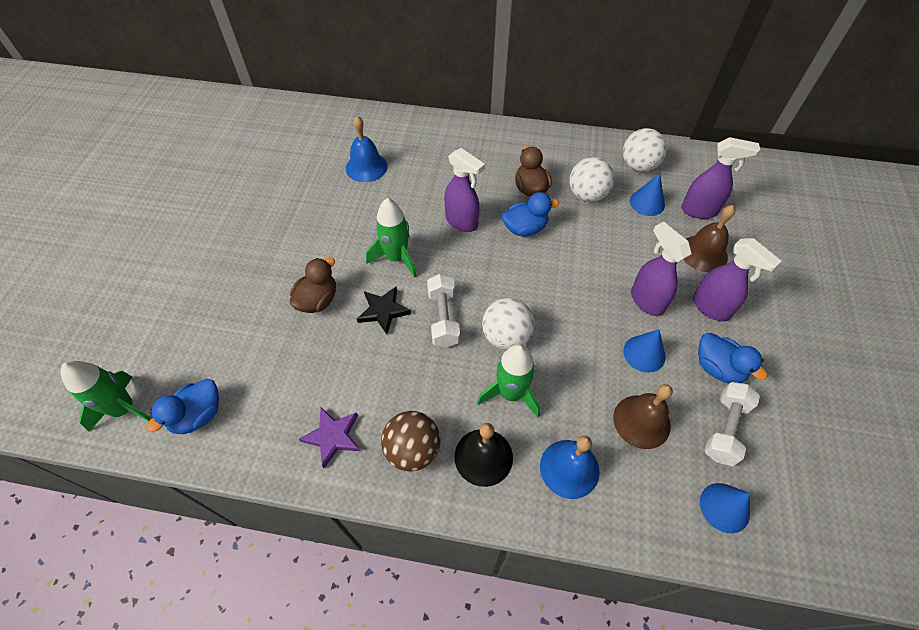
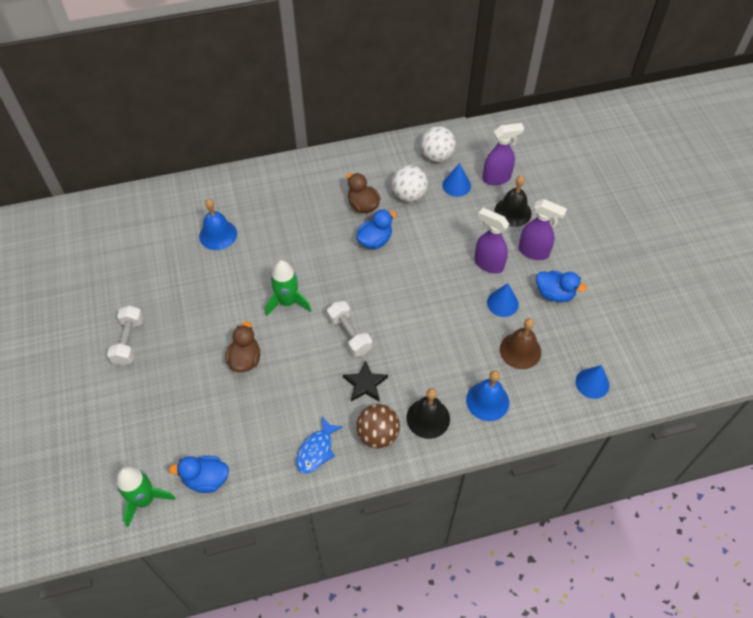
camera: 25 degrees left, 0 degrees up
(198, 415) = (206, 479): blue duck -> blue duck turned 75 degrees clockwise
(333, 437) = (316, 450): purple star -> blue fish
(383, 311) = (301, 347): black star -> black star (365, 384)
(462, 222) = (323, 253): purple spray bottle -> none
(506, 336) = (402, 329): white ball -> none
(511, 393) = (425, 368): green rocket -> none
(703, 253) = (513, 212): brown bell -> black bell
(725, 429) = (574, 333): white dumbbell -> white dumbbell (129, 341)

